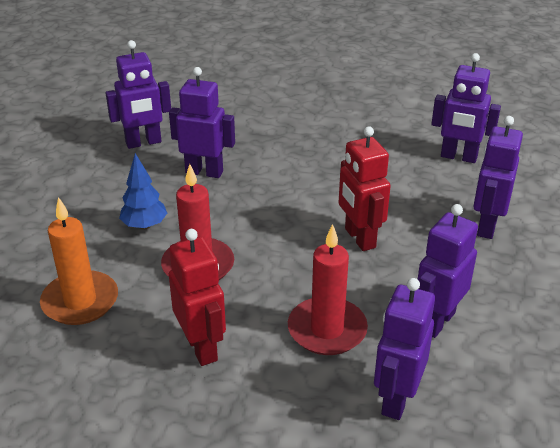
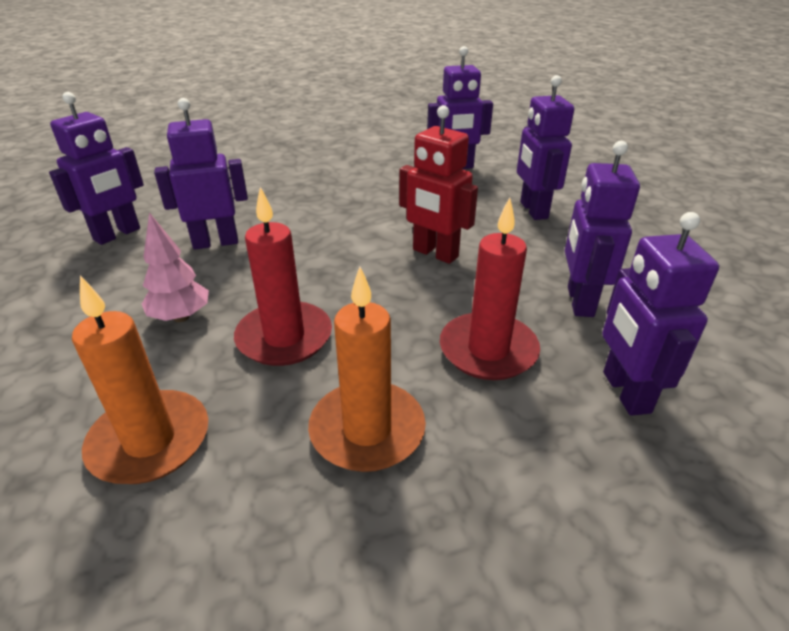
camera: 30 degrees left, 0 degrees up
(144, 226) = (181, 317): blue tree -> pink tree
(202, 347) = (367, 430): red robot -> orange candle

